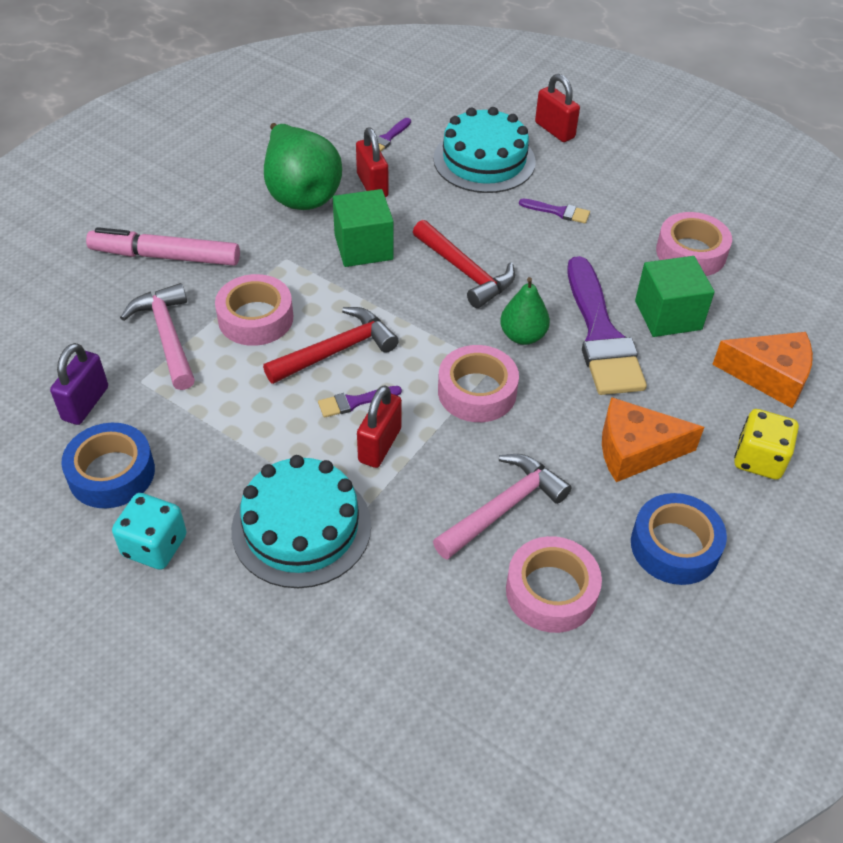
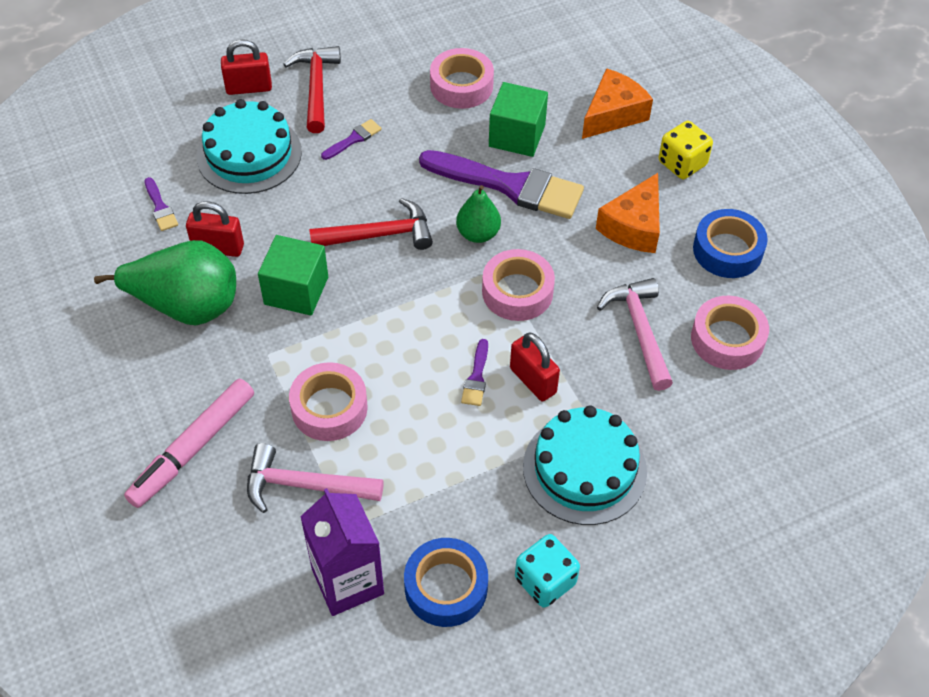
camera: 60 degrees left, 5 degrees up
(85, 403) = (347, 581): purple padlock -> purple carton
(336, 350) = (410, 365): red hammer -> red hammer (316, 88)

